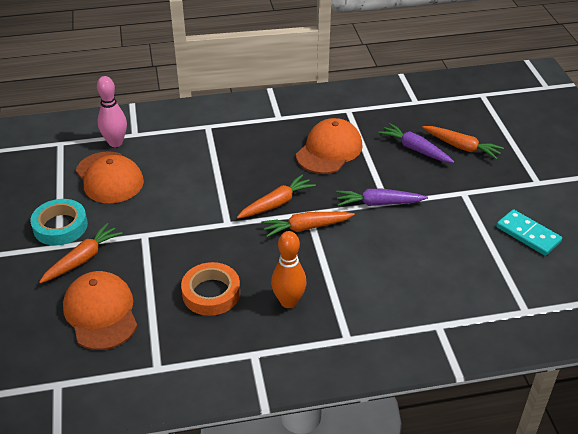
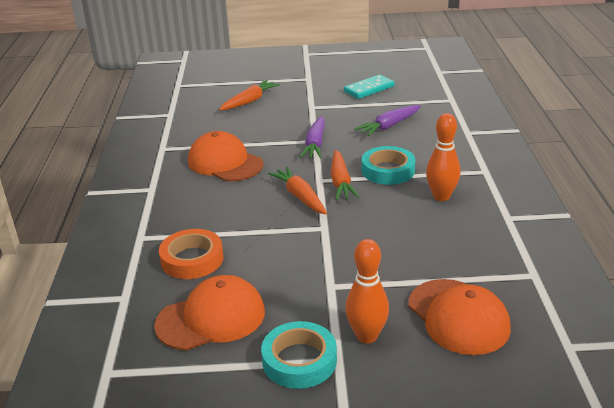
camera: 80 degrees left, 10 degrees down
(82, 259) = (366, 336): orange carrot -> orange bowling pin
(101, 313) = (458, 317): orange cap -> orange cap turned 105 degrees counterclockwise
(115, 142) = (135, 315): pink bowling pin -> none
(211, 293) = (429, 240): orange tape -> orange tape (192, 259)
(334, 260) = (388, 170): none -> turquoise tape
(415, 149) = (243, 121): purple carrot -> purple carrot (389, 126)

